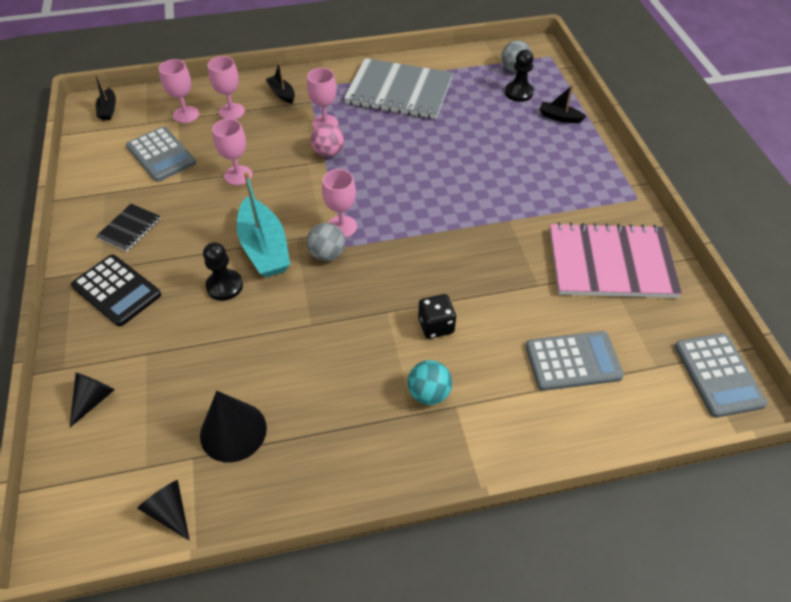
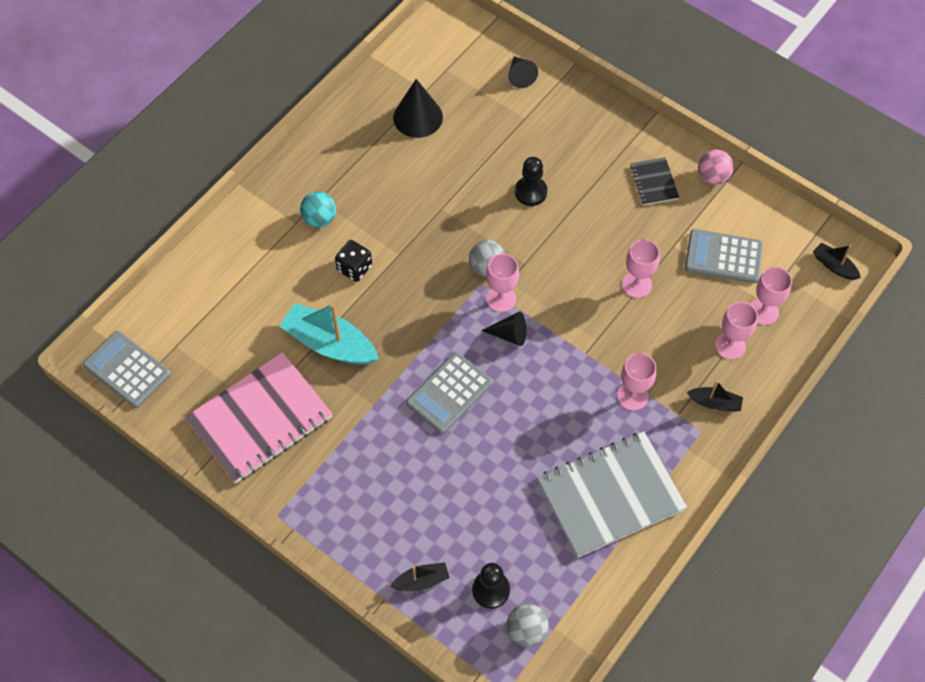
camera: 140 degrees right, 10 degrees up
(116, 290) = (598, 138): black calculator -> none
(170, 511) = (407, 62): black cone -> black cone (509, 334)
(264, 248) = (538, 239): turquoise boat -> turquoise boat (330, 344)
(328, 153) = (592, 364): pink ball -> pink ball (712, 177)
(573, 361) = (238, 308): grey calculator -> grey calculator (449, 393)

